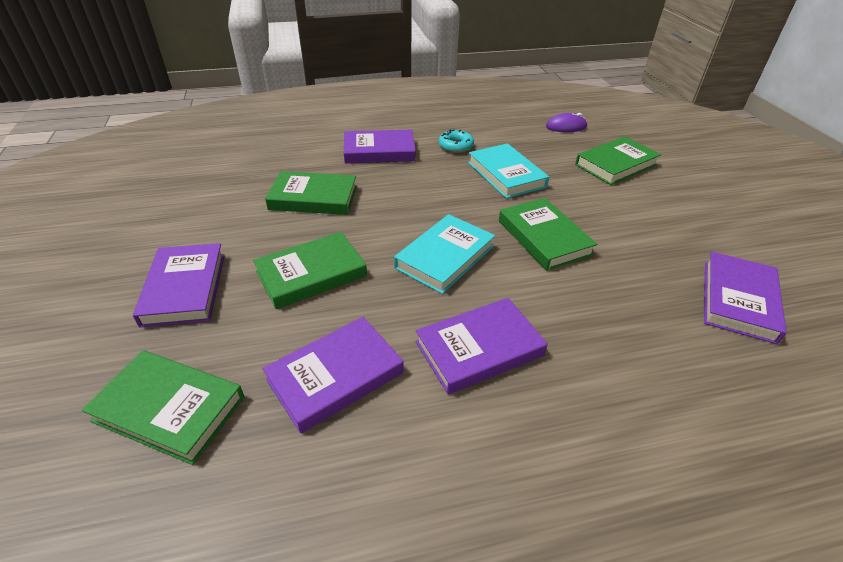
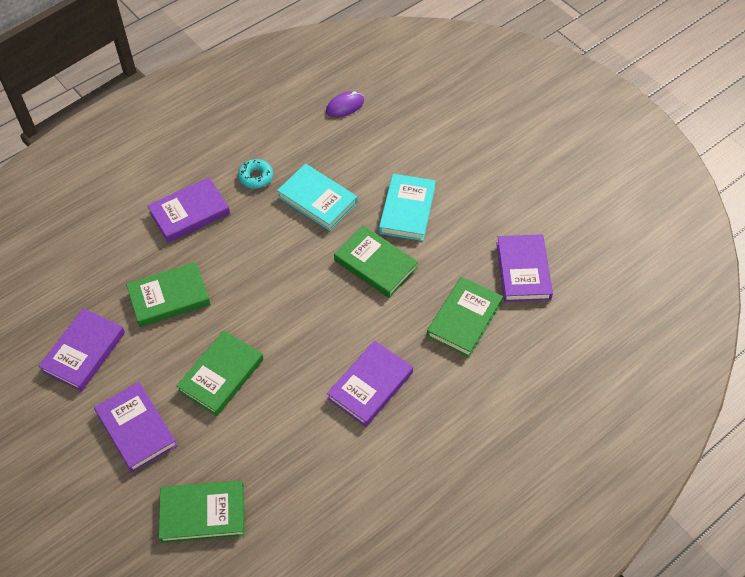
camera: 25 degrees left, 15 degrees up
(335, 376) = (290, 446): purple book -> purple book (84, 352)
(445, 257) = (310, 316): turquoise book -> turquoise book (407, 210)
(616, 164) = (405, 148): green book -> green book (464, 319)

